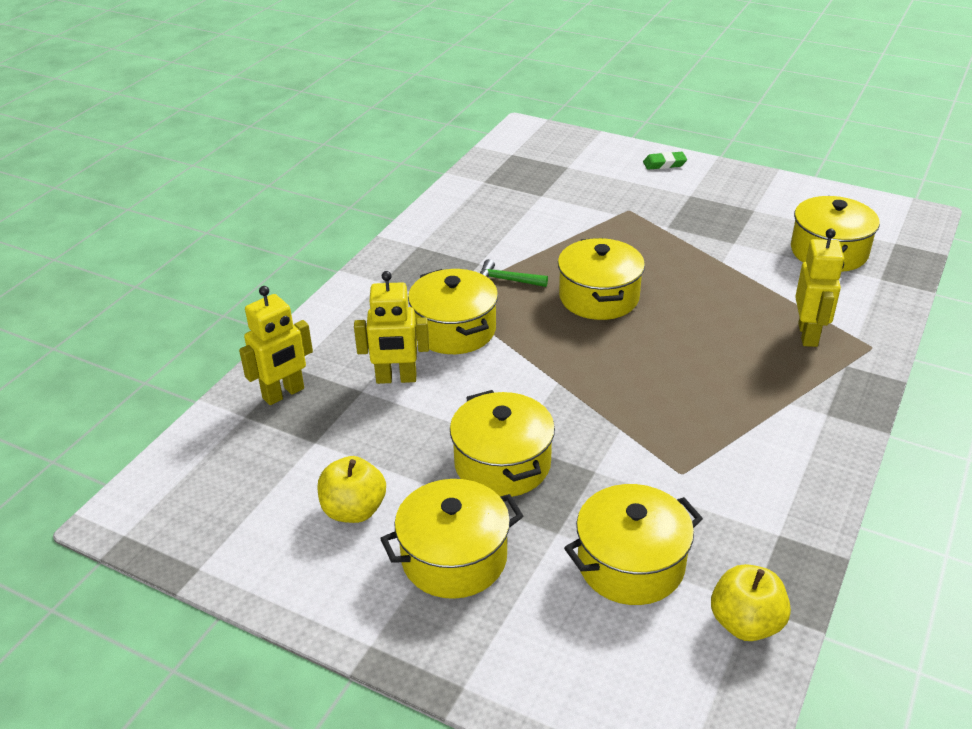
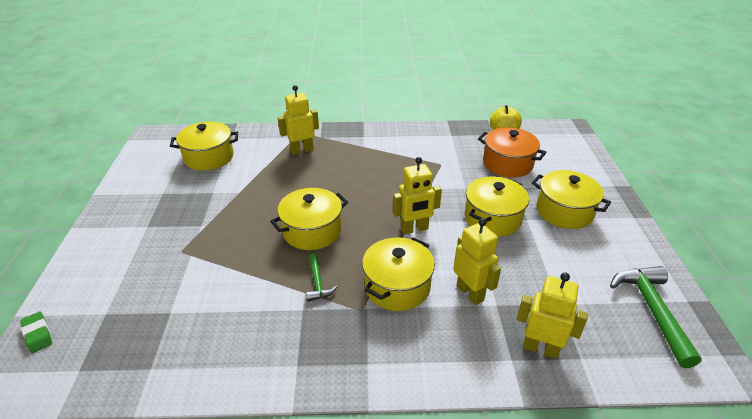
camera: 120 degrees left, 0 degrees up
(226, 519) = (652, 310): none -> green hammer
(354, 510) = (581, 258): yellow apple -> none
(539, 379) = (414, 229): none -> yellow robot
(631, 564) = (507, 164): yellow pot -> orange pot
(664, 164) = (91, 253): green eraser -> green eraser (38, 334)

